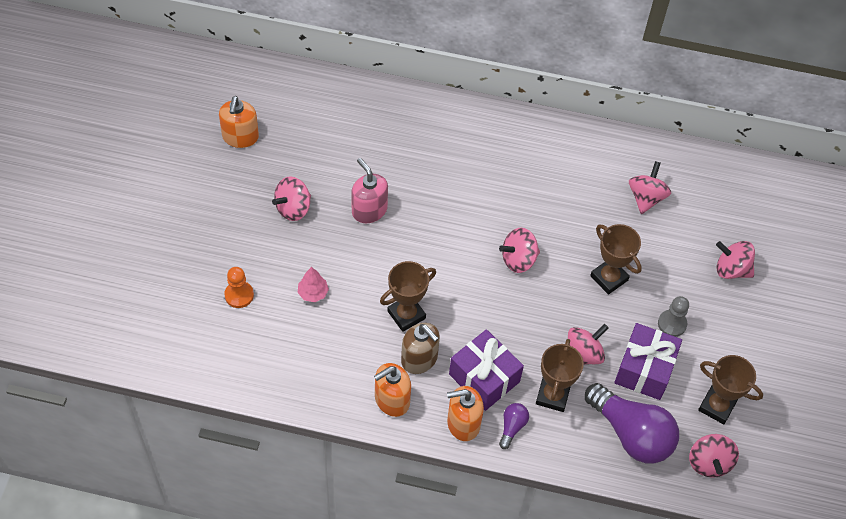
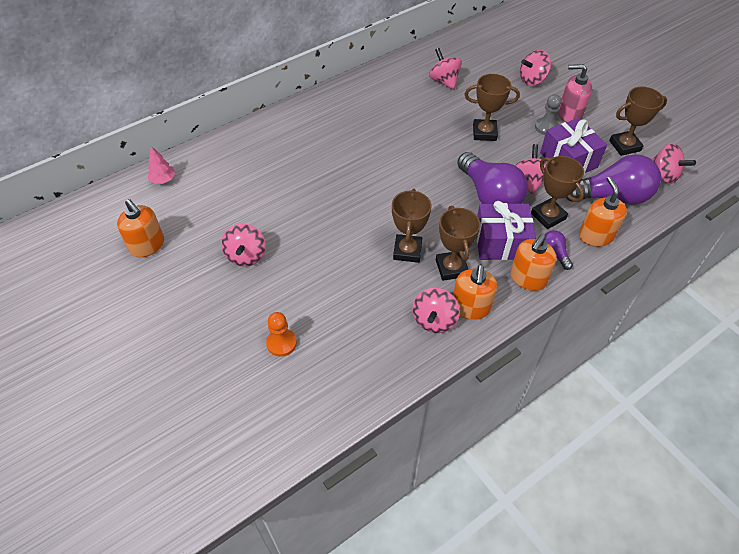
camera: 45 degrees left, 5 degrees down
(313, 293) = (331, 293): pink tree -> pink tree (163, 180)
(369, 210) = (299, 214): pink soap dispenser -> pink soap dispenser (569, 114)
(419, 359) = (451, 268): brown soap dispenser -> brown trophy
(518, 259) = (425, 164): pink spinning top -> pink spinning top (434, 320)
(531, 334) = (489, 196): none -> purple light bulb
(566, 448) = (595, 236): none -> orange soap dispenser

